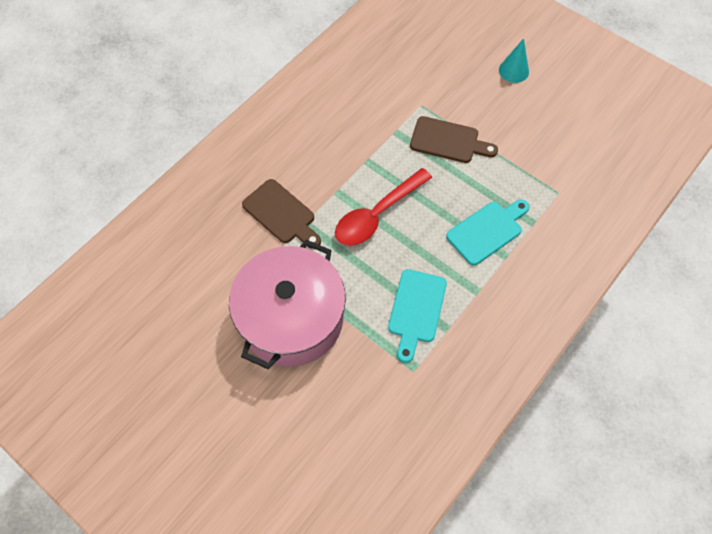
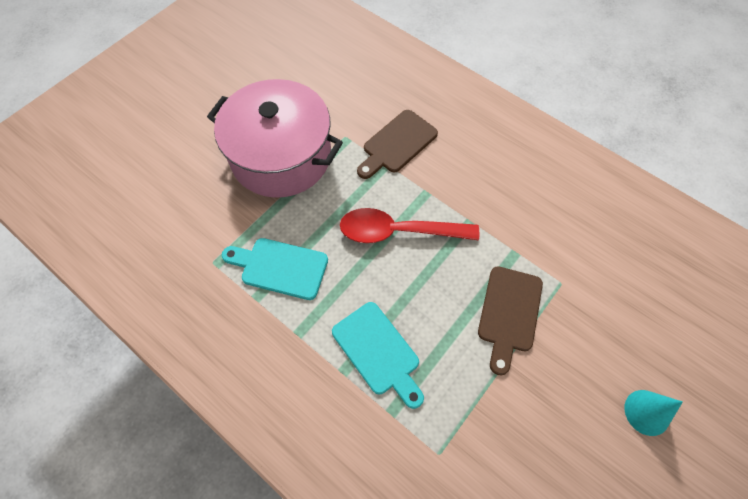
camera: 90 degrees right, 0 degrees up
(377, 214) = (399, 231): red spoon -> red spoon turned 45 degrees counterclockwise

